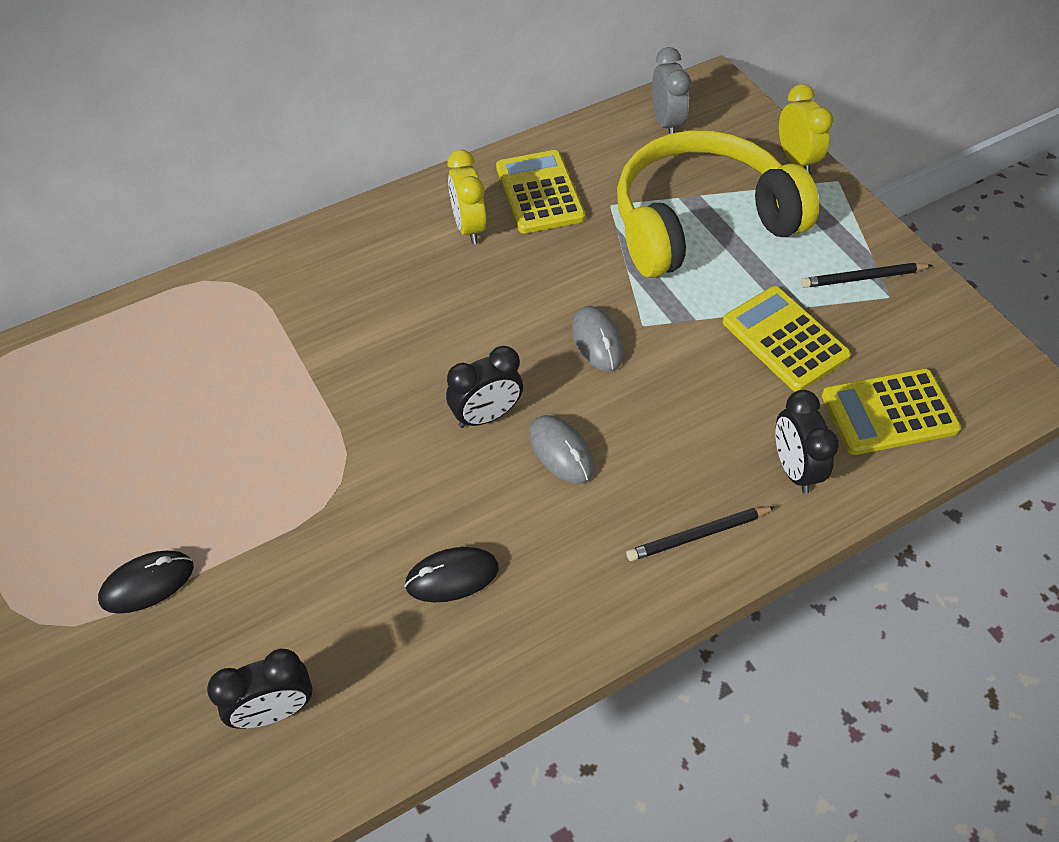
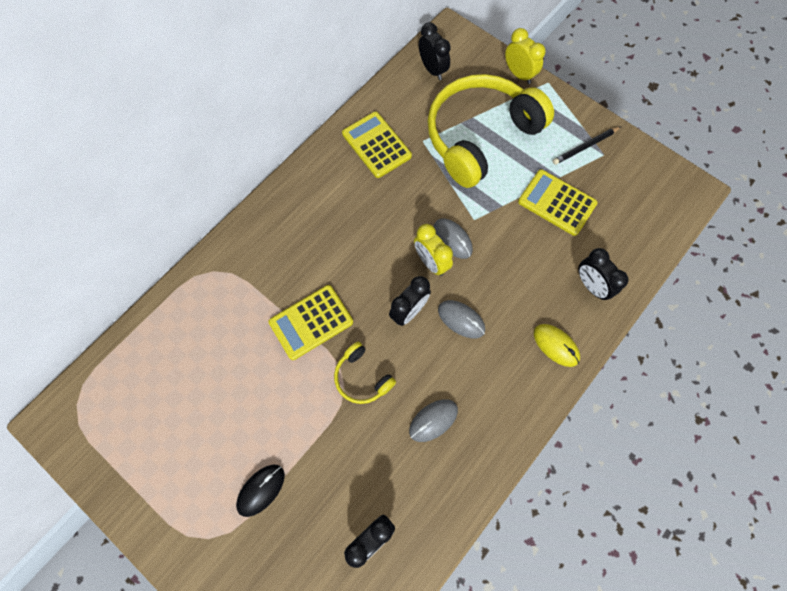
camera: 20 degrees left, 15 degrees up
(372, 482) = (362, 377): none -> yellow headphones
(452, 576) = (433, 420): black mouse -> grey mouse
(468, 227) = (343, 184): yellow clock -> yellow clock (431, 262)
(666, 123) = (432, 69): grey clock -> black clock
(698, 535) = (556, 345): black pencil -> yellow mouse
(889, 412) = (629, 232): yellow calculator -> yellow calculator (311, 322)

